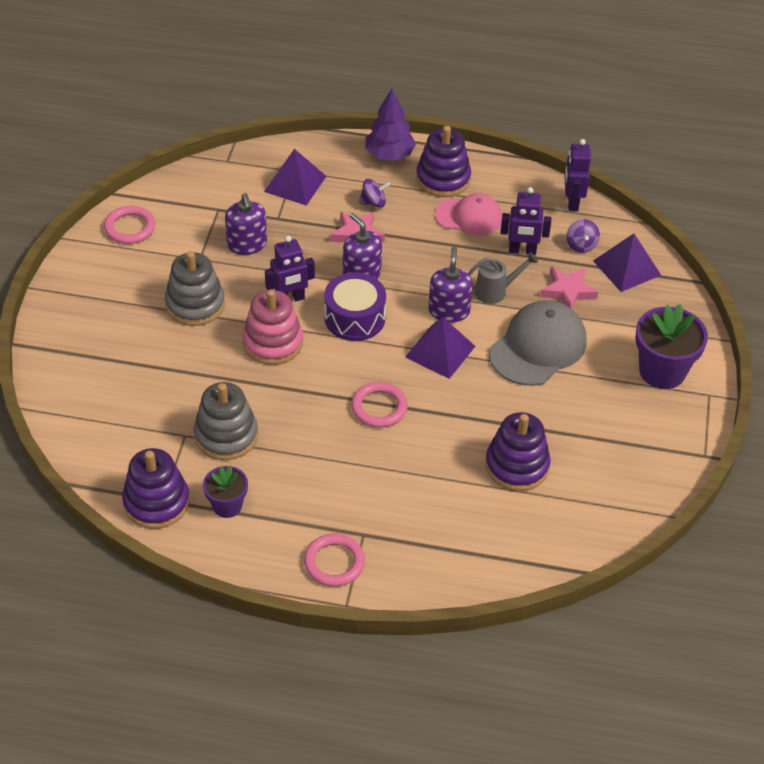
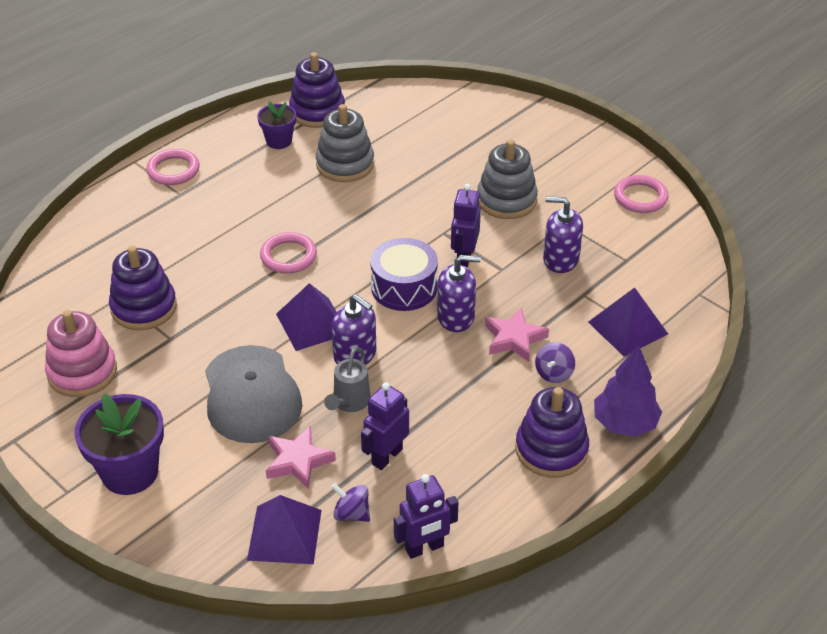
camera: 125 degrees right, 5 degrees down
(273, 342) = (420, 226): pink stacking toy -> pink stacking toy (82, 372)
(469, 217) = (473, 440): pink cap -> none
(572, 202) = (424, 548): purple robot -> purple robot turned 120 degrees clockwise

